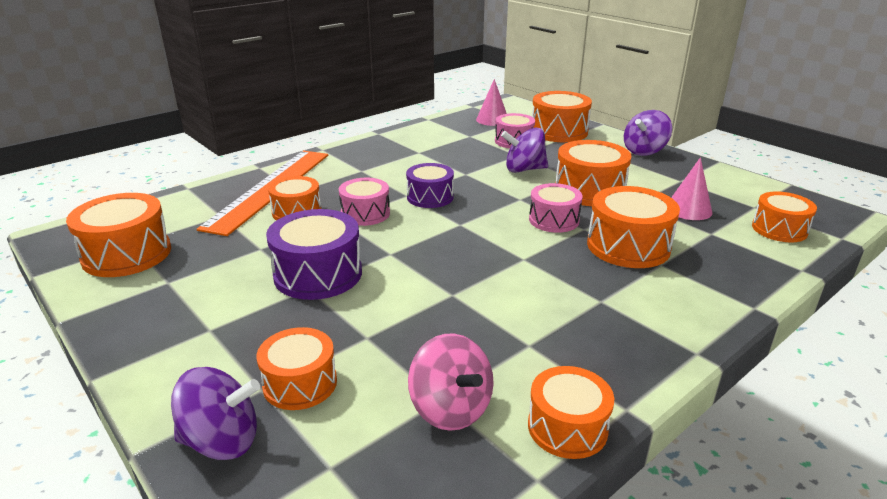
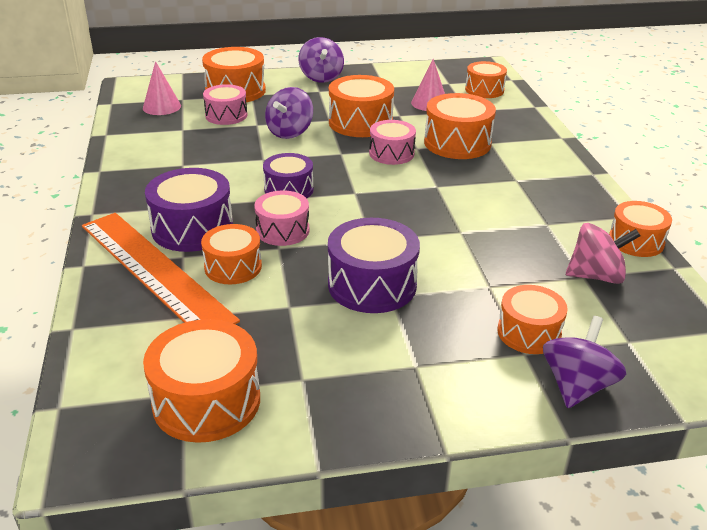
camera: 60 degrees left, 5 degrees up
(335, 183) = (192, 228): none -> purple drum

